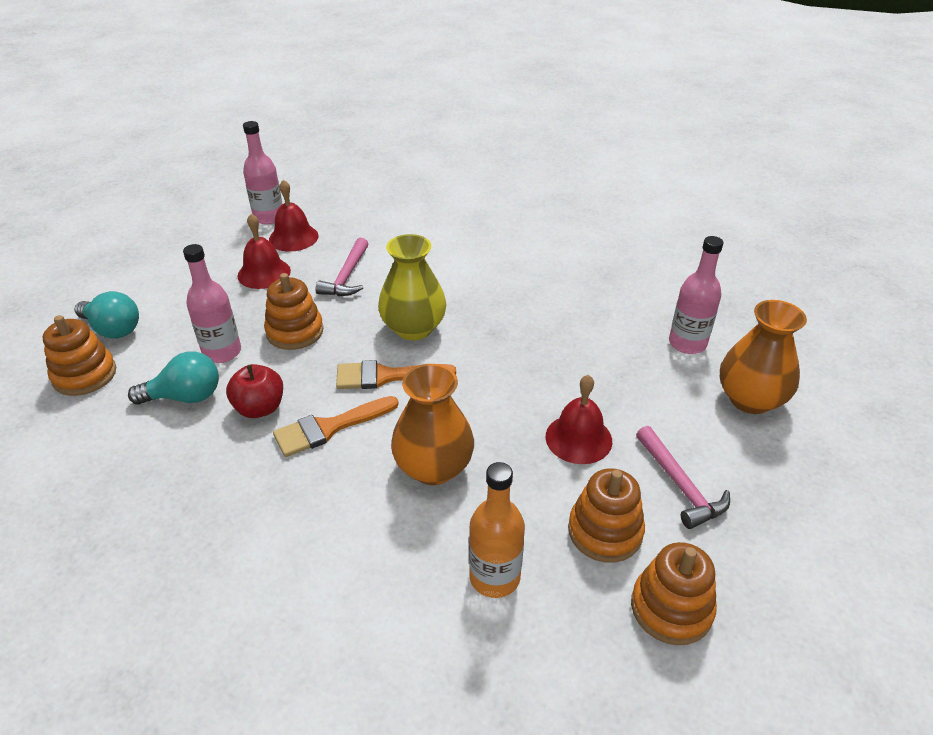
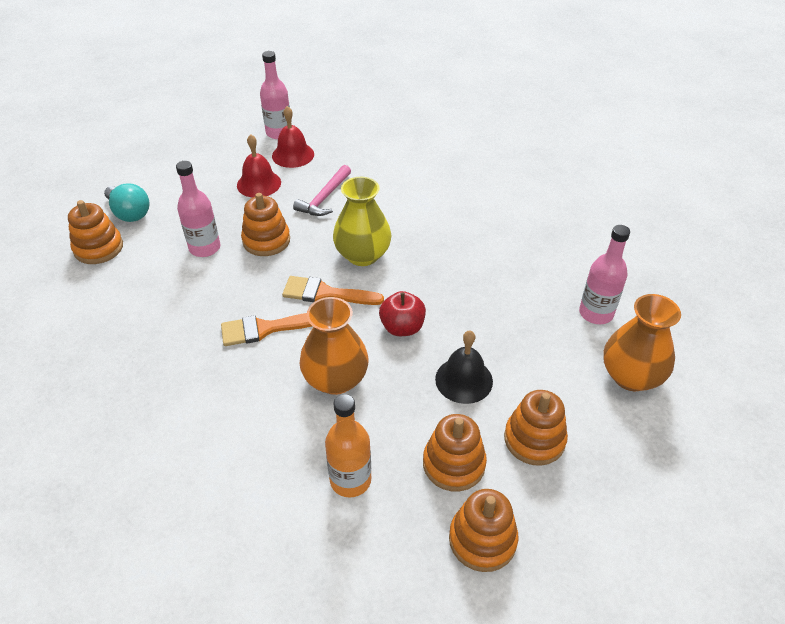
camera: 15 degrees right, 5 degrees up
(185, 397) = (166, 280): turquoise light bulb -> none
(260, 408) = (218, 301): red apple -> red apple (402, 327)
(578, 438) = (464, 380): red bell -> black bell
(680, 485) = (534, 439): pink hammer -> orange stacking toy

